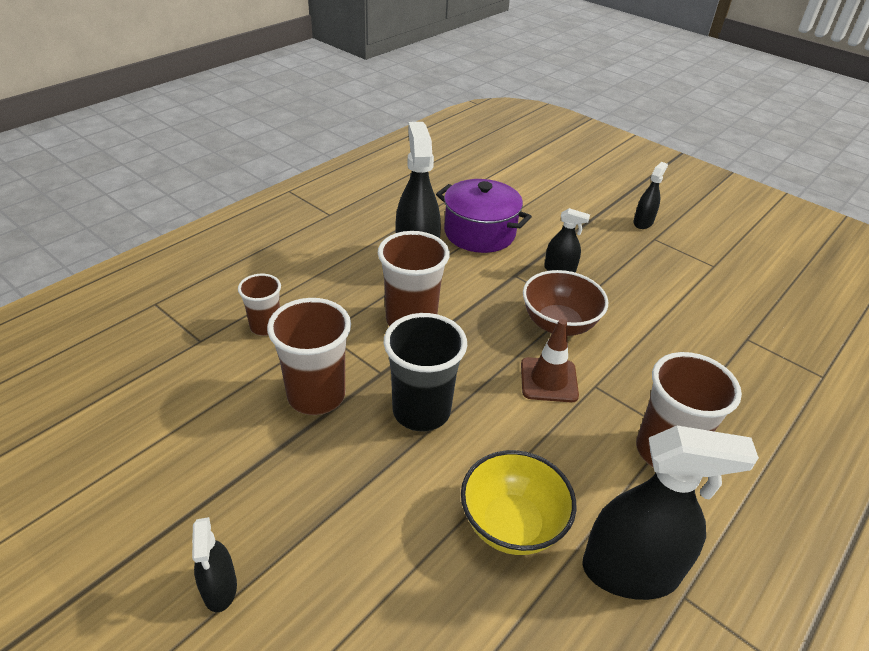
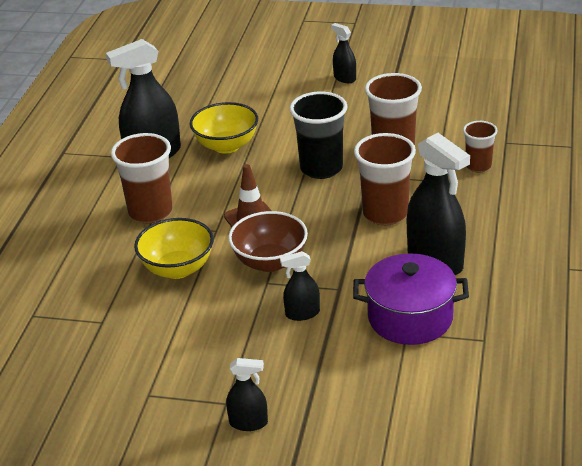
camera: 155 degrees right, 5 degrees down
(643, 222) = (248, 423): black spray bottle -> black spray bottle turned 90 degrees counterclockwise
(655, 359) = (177, 269): none -> yellow bowl

